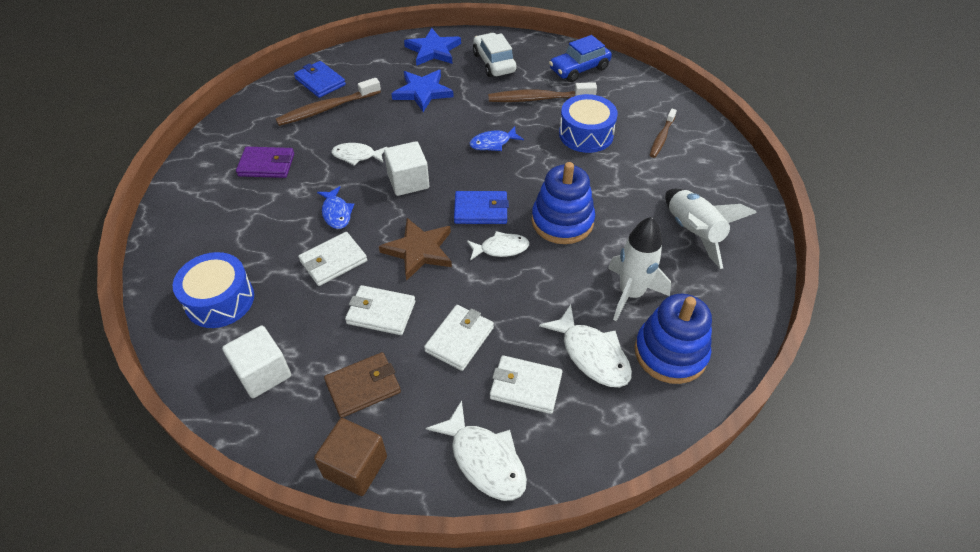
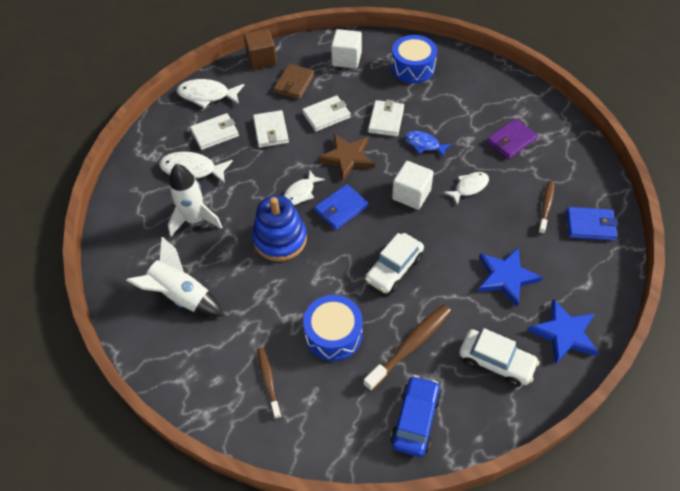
camera: 140 degrees right, 5 degrees up
(326, 109) = (546, 206): brown toothbrush -> brown toothbrush, size x0.62
(493, 143) = (394, 269): blue fish -> white car
(670, 353) = (147, 200): blue stacking toy -> none

